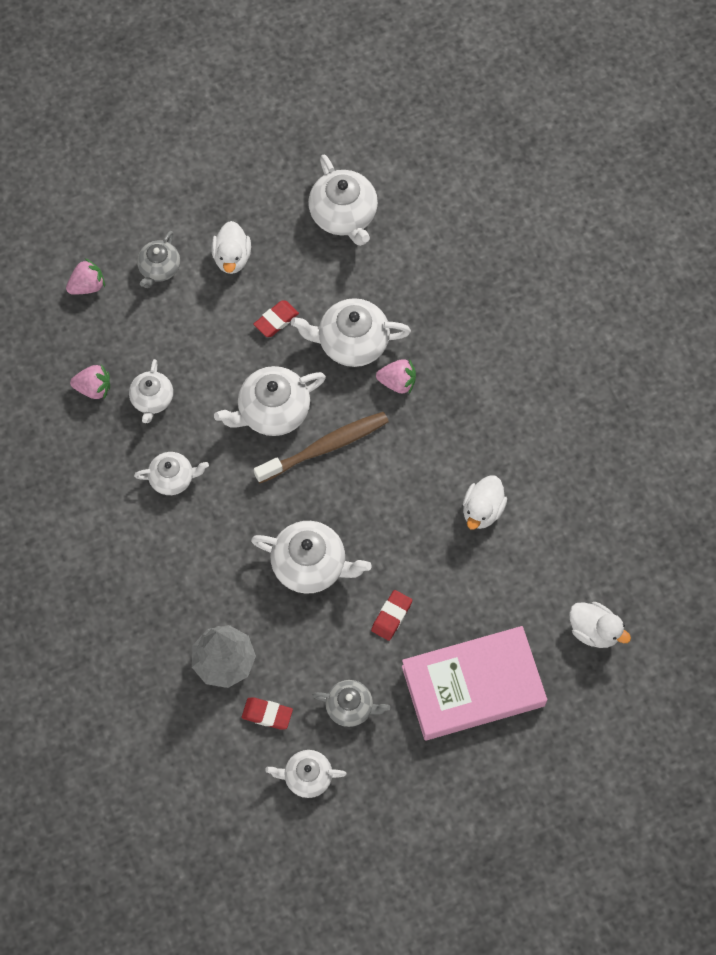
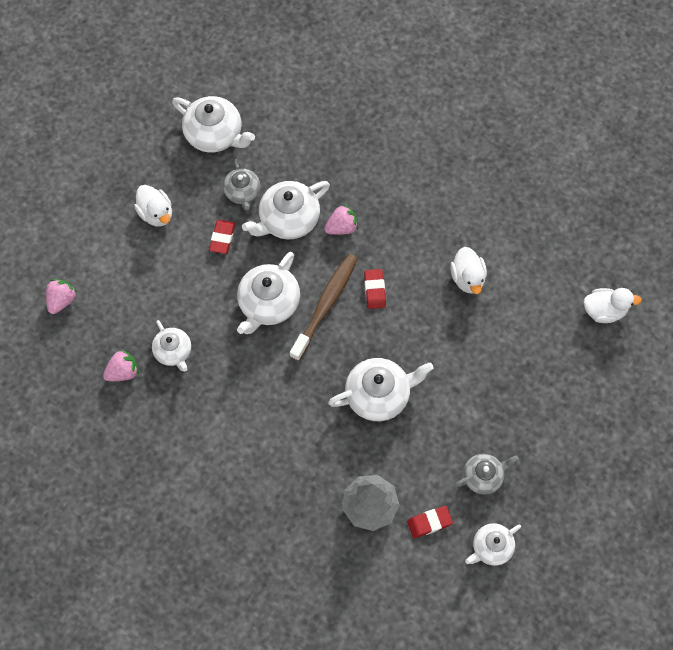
camera: 35 degrees left, 0 degrees up
(159, 268) = (107, 254): grey teapot -> grey teapot (242, 192)
(173, 478) = (232, 399): white teapot -> none
(391, 616) = (462, 393): red eraser -> red eraser (374, 290)
(473, 686) = (554, 403): pink book -> none

